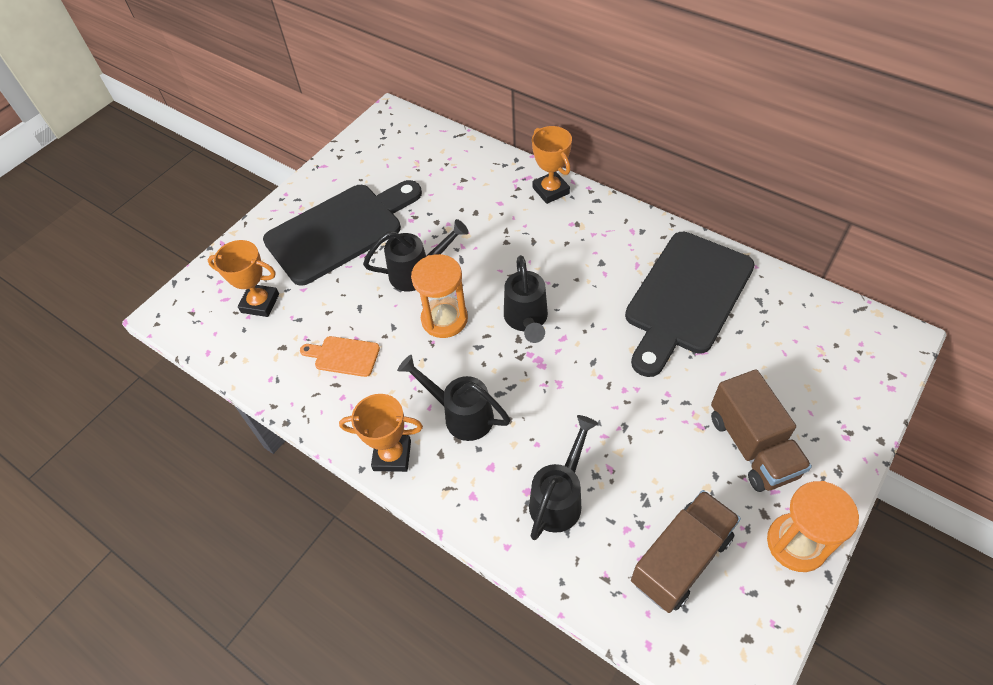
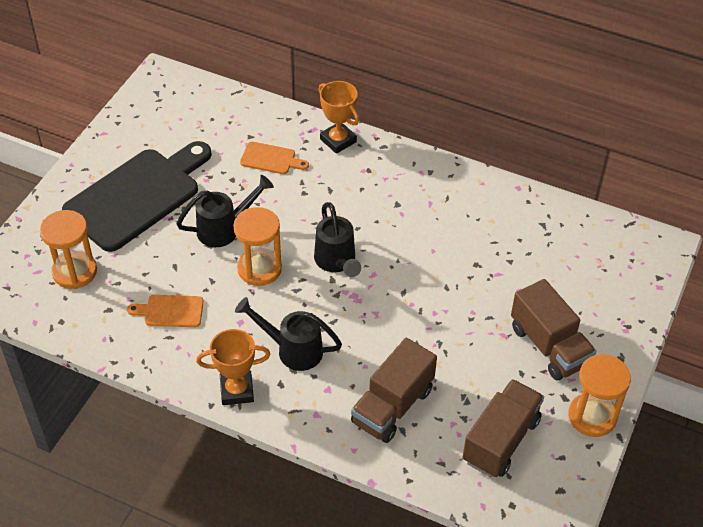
camera: 15 degrees left, 5 degrees down
(260, 303) = (75, 272): orange trophy -> orange hourglass
(479, 204) = (271, 159): none -> orange cutting board
(559, 497) = (392, 406): black watering can -> brown truck
(686, 298) = (478, 228): black cutting board -> none

